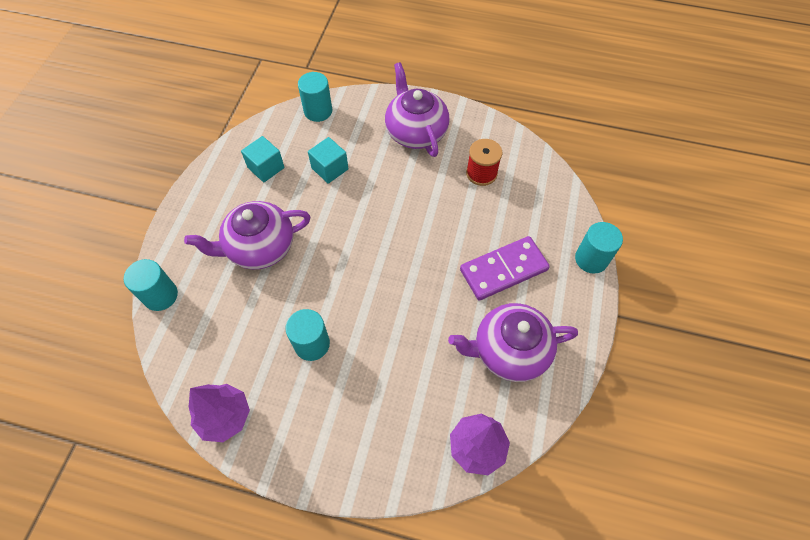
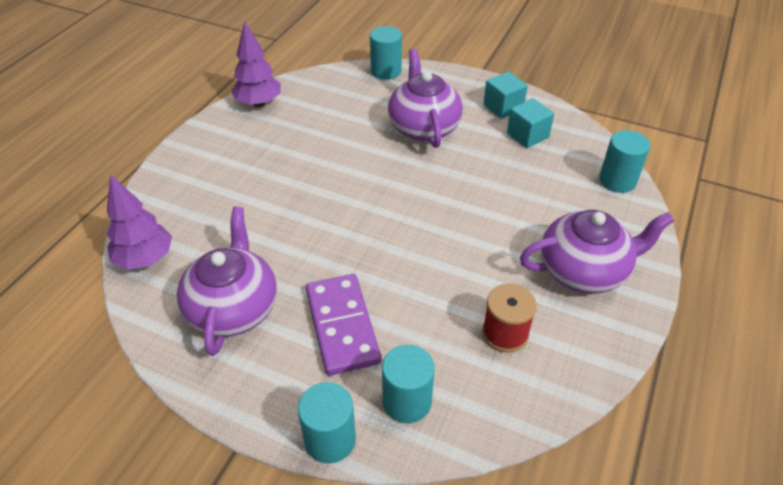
camera: 100 degrees right, 15 degrees down
(312, 344) = (305, 155): turquoise cylinder -> turquoise cylinder (407, 401)
(330, 168) = (523, 183): turquoise cube -> turquoise cube (503, 107)

